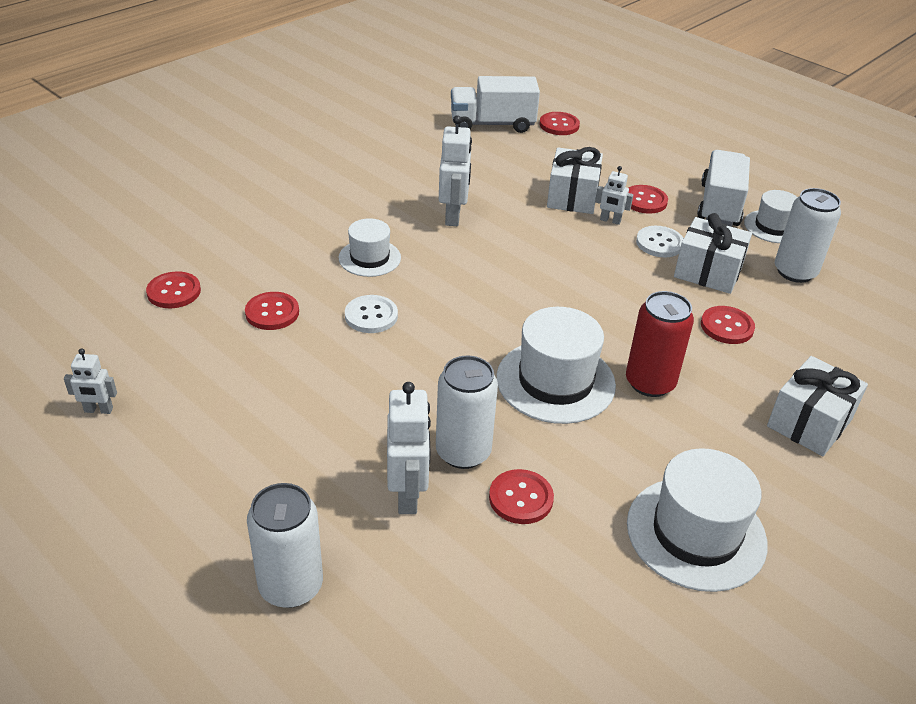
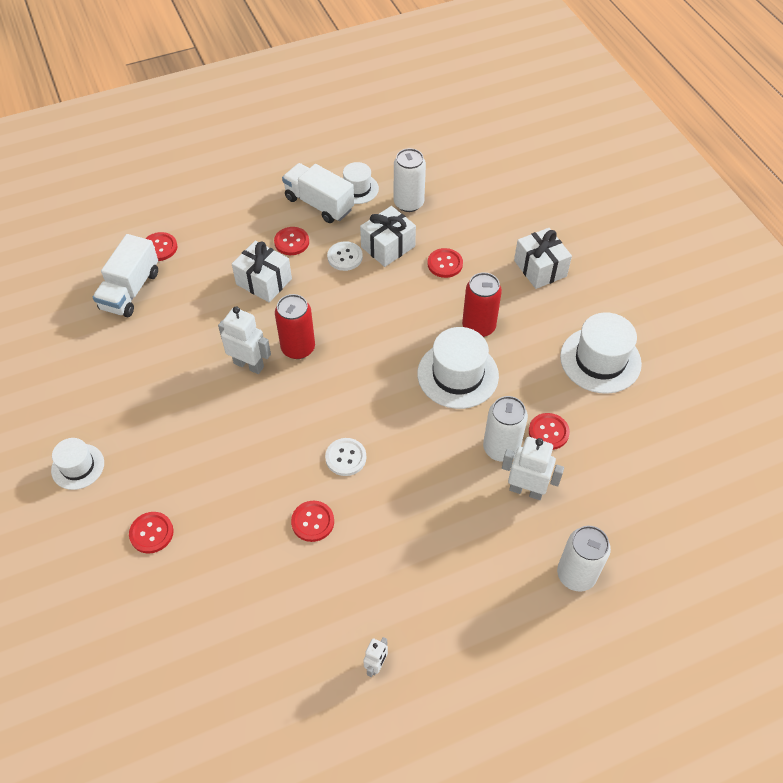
camera: 65 degrees left, 15 degrees up
(174, 292) = (253, 587): red button -> red button (151, 533)
(369, 258) = (275, 437): white hat -> white hat (78, 466)
(500, 243) = (298, 348): none -> red can
(610, 220) = (305, 272): white robot -> none

